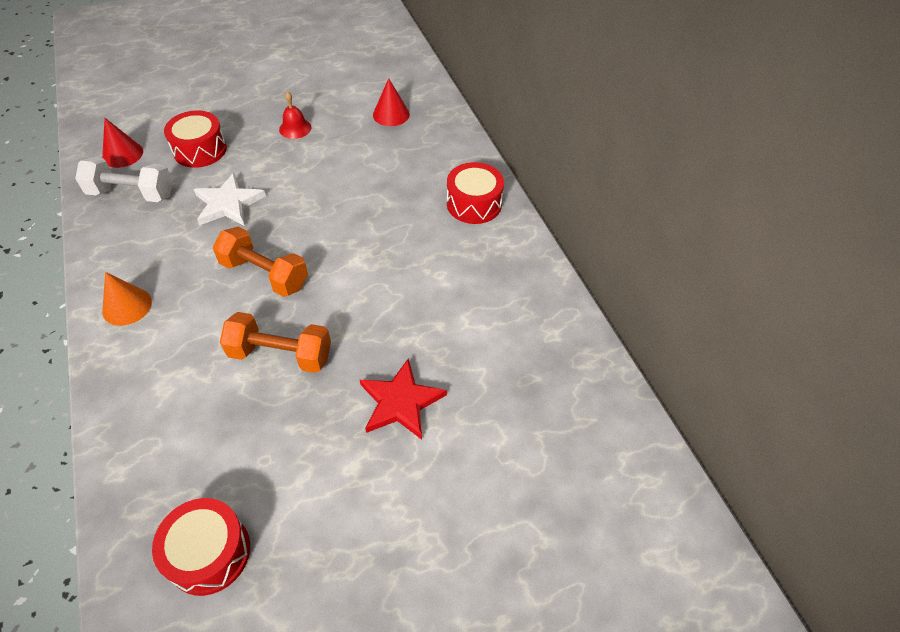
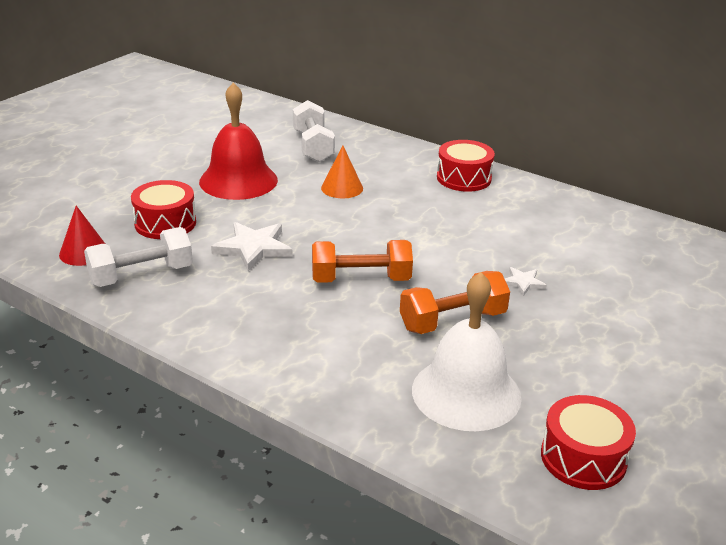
camera: 35 degrees left, 20 degrees down
(127, 306) = (264, 349): orange cone -> orange cone (342, 188)
(205, 432) = (466, 393): none -> white bell
(295, 128) = (238, 180): red bell -> red bell, size x2.20
(382, 346) = (523, 283): none -> white star
(391, 114) = (313, 146): red cone -> white dumbbell
(400, 402) = (584, 307): red star -> none

